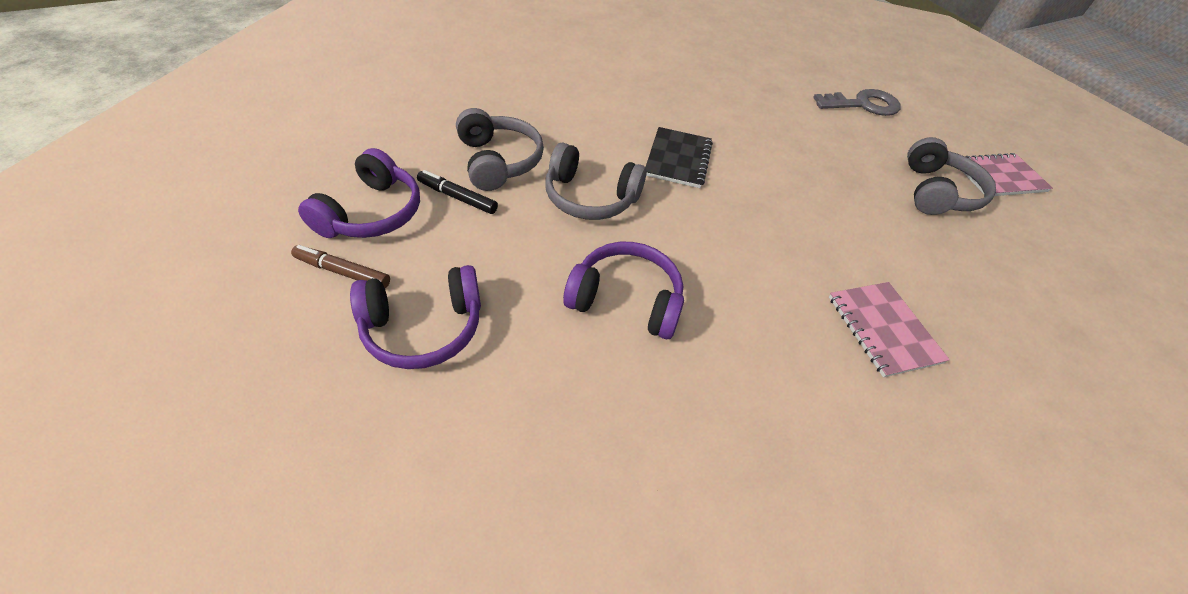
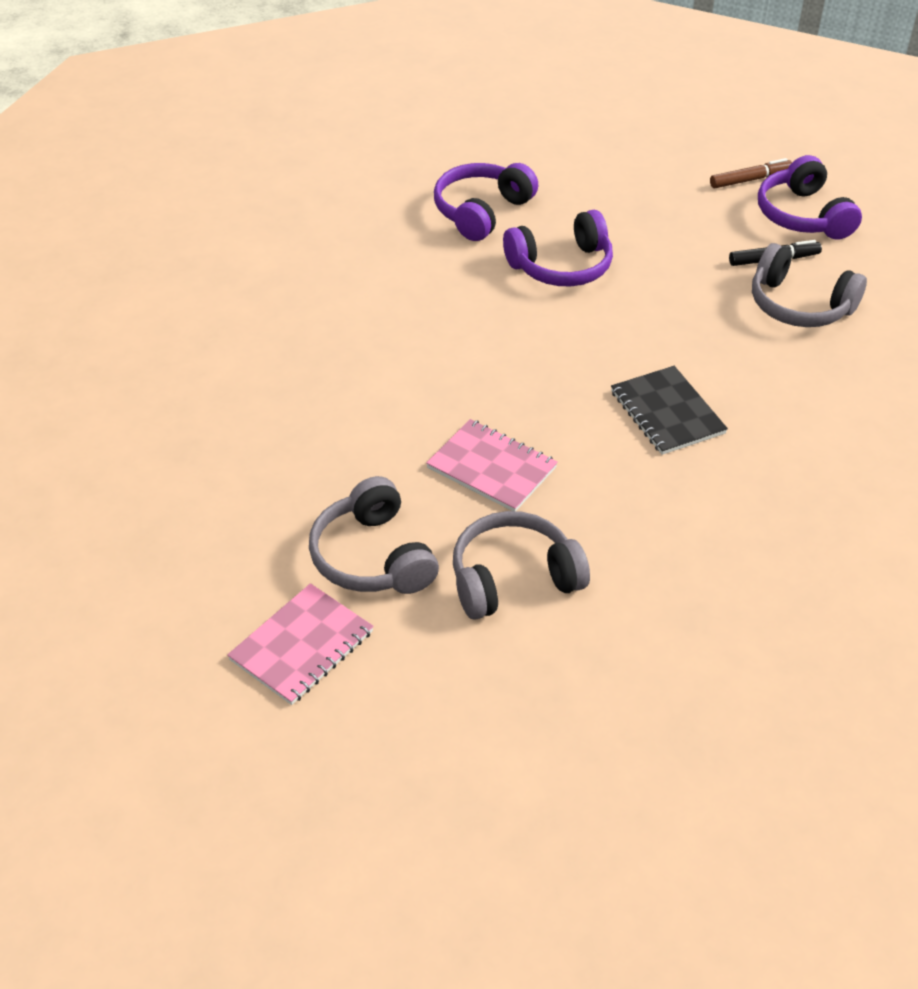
camera: 145 degrees right, 5 degrees down
(424, 327) = (656, 184): purple headphones -> purple headphones (481, 211)
(590, 197) = (685, 322): grey headphones -> grey headphones (513, 578)
(863, 104) = (552, 679): grey key -> none
(883, 329) = (356, 356): pink notebook -> pink notebook (491, 468)

